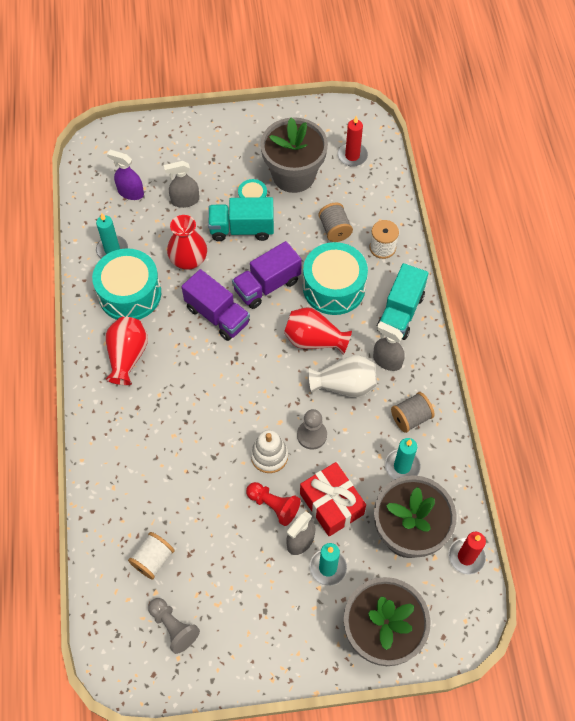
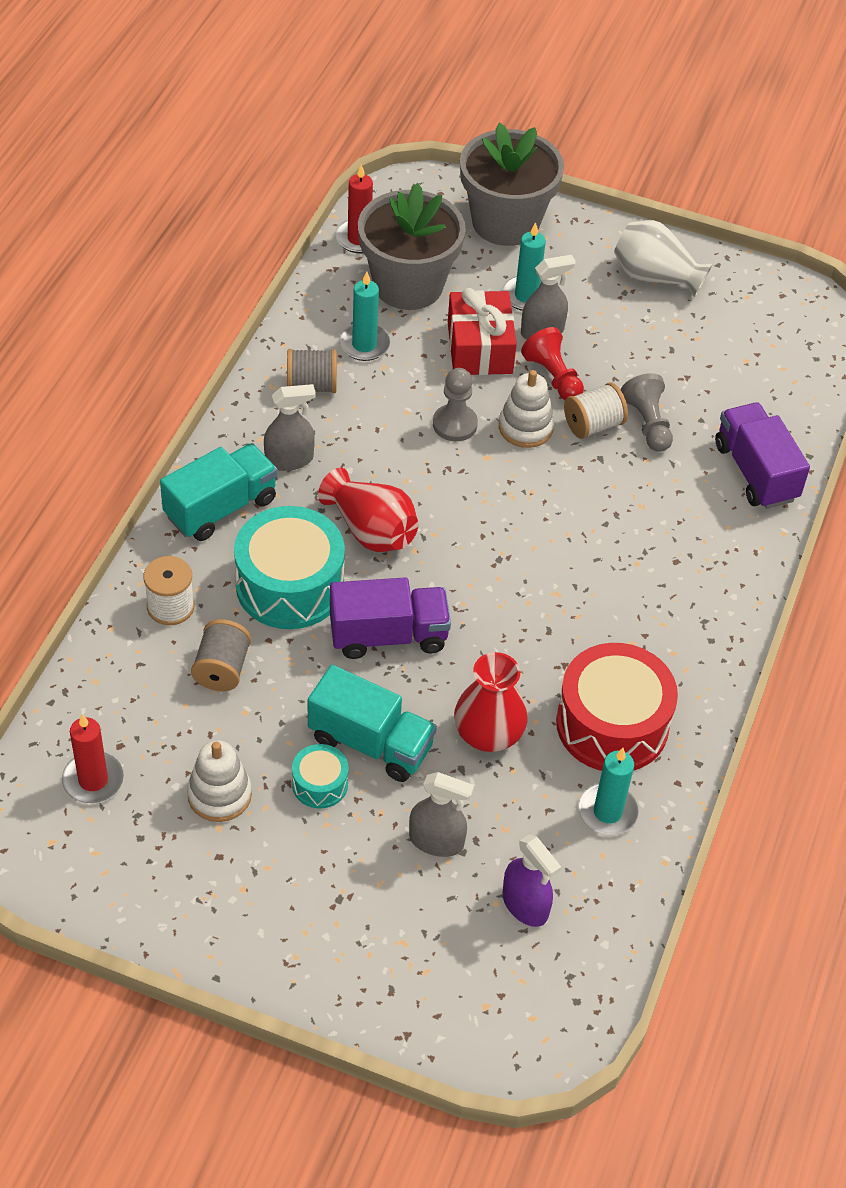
camera: 155 degrees left, 10 degrees down
(127, 356) = (659, 633): red vase -> none
(130, 294) = (612, 724): turquoise drum -> red drum
(153, 559) = (734, 390): white spool -> white spool (593, 425)
(173, 627) = (739, 322): grey pawn -> grey pawn (647, 424)
(217, 315) = (491, 628): purple truck -> purple truck (755, 472)
(293, 175) = (219, 795): grey flower pot -> white stacking toy
(344, 385) = (370, 458): white vase -> white vase (655, 276)
(387, 361) = (289, 459): grey spray bottle -> grey spray bottle turned 75 degrees counterclockwise

